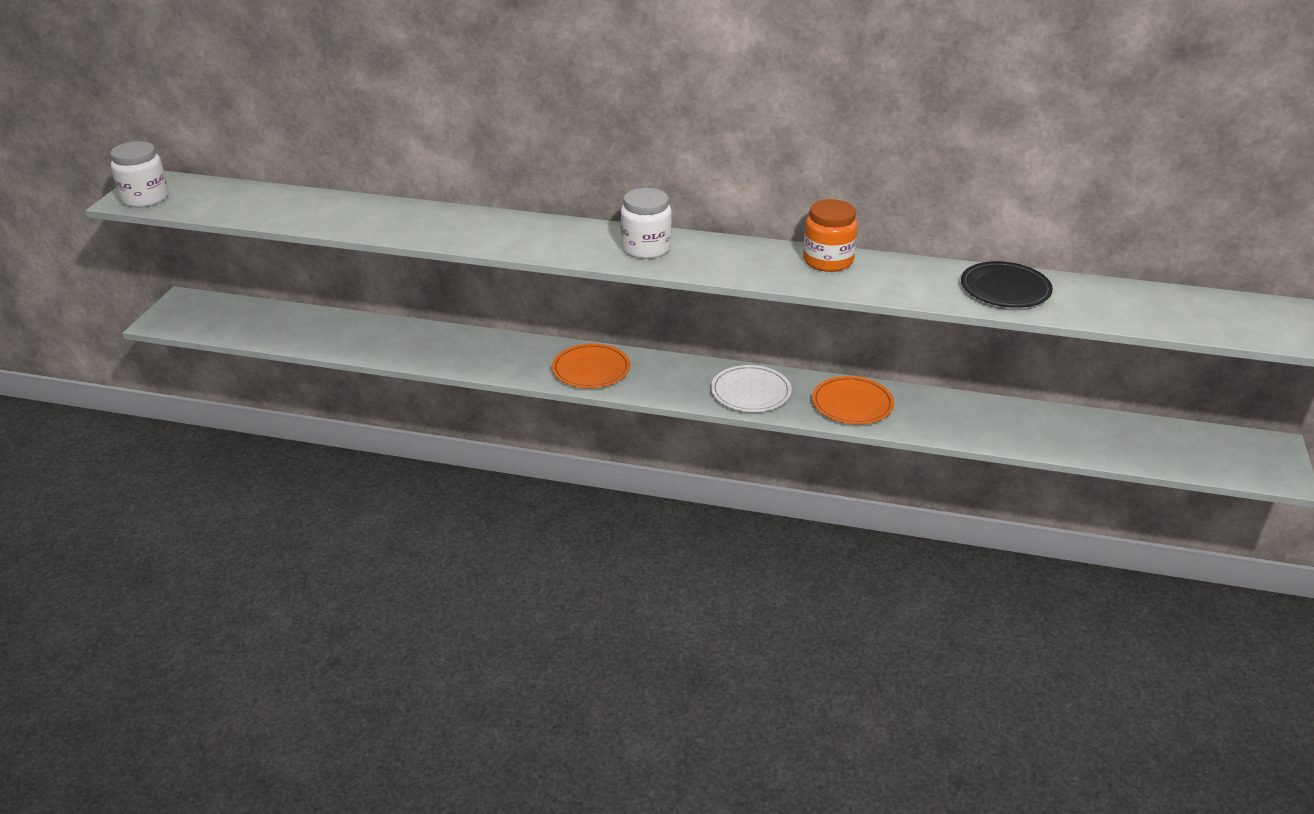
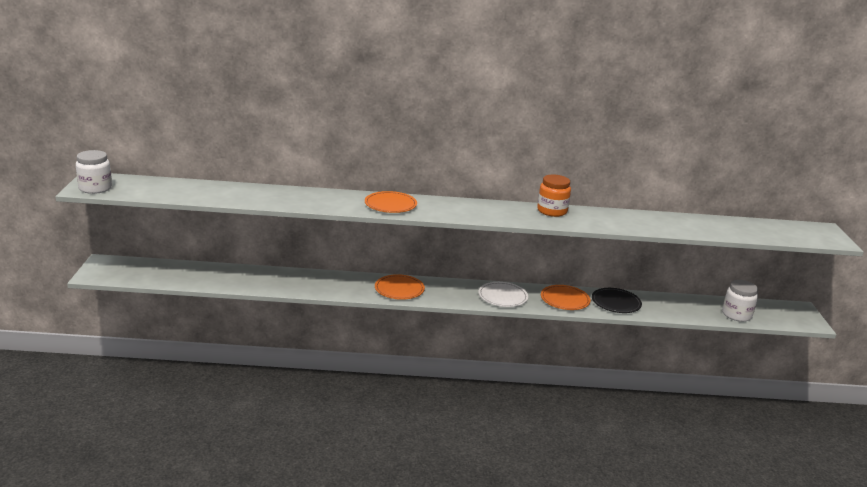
camera: 15 degrees left, 10 degrees down
(565, 240) = (390, 205): none -> orange plate
(646, 248) = (442, 208): white jar -> white jar (736, 315)
(1005, 289) = (657, 222): black plate -> black plate (616, 303)

